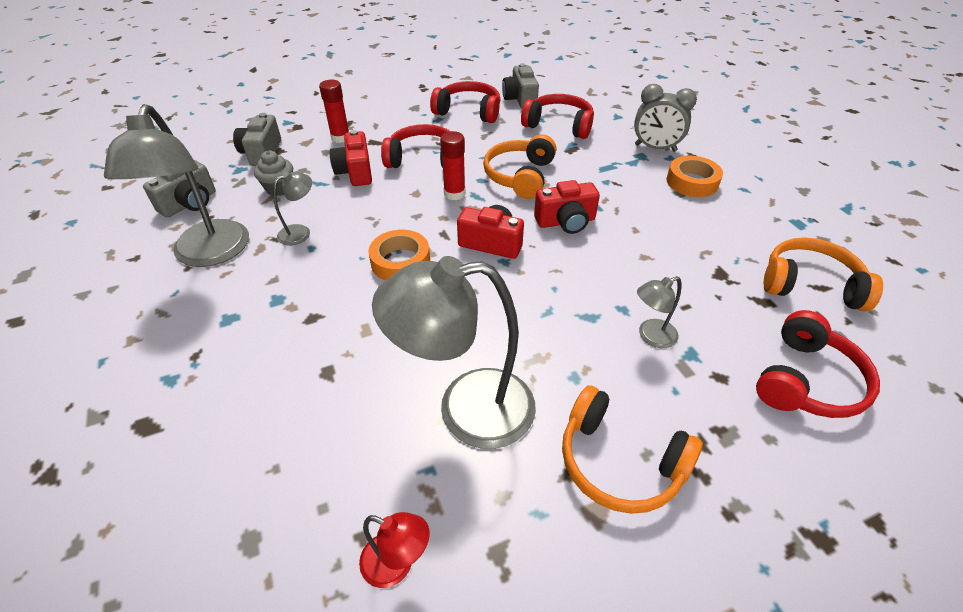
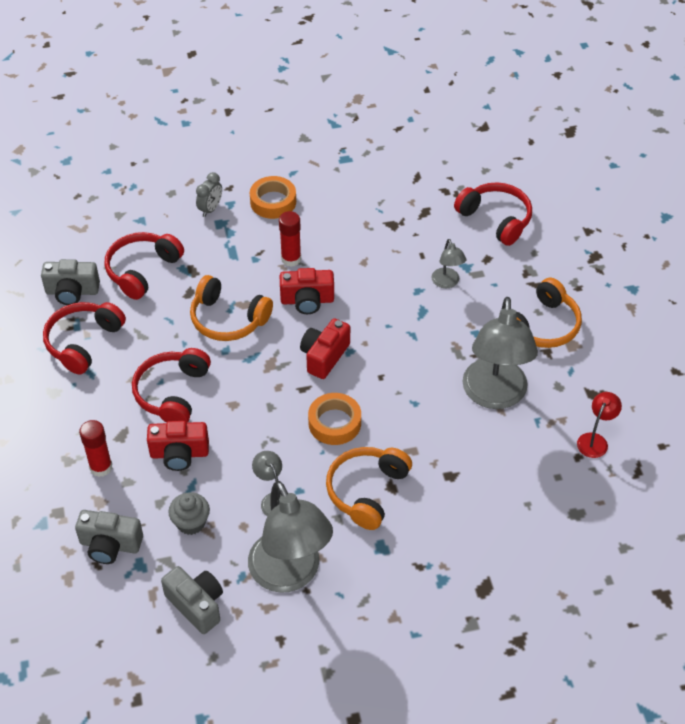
camera: 80 degrees left, 5 degrees up
(208, 254) = (290, 574): grey lamp -> grey lamp turned 60 degrees clockwise
(454, 194) = (243, 374): red glue stick -> red glue stick (291, 259)
(566, 222) = (307, 300): red camera -> red camera turned 90 degrees clockwise
(655, 148) = (210, 209): grey clock -> grey clock, size x0.64
(810, 285) = (413, 181): orange headphones -> orange headphones (366, 491)

